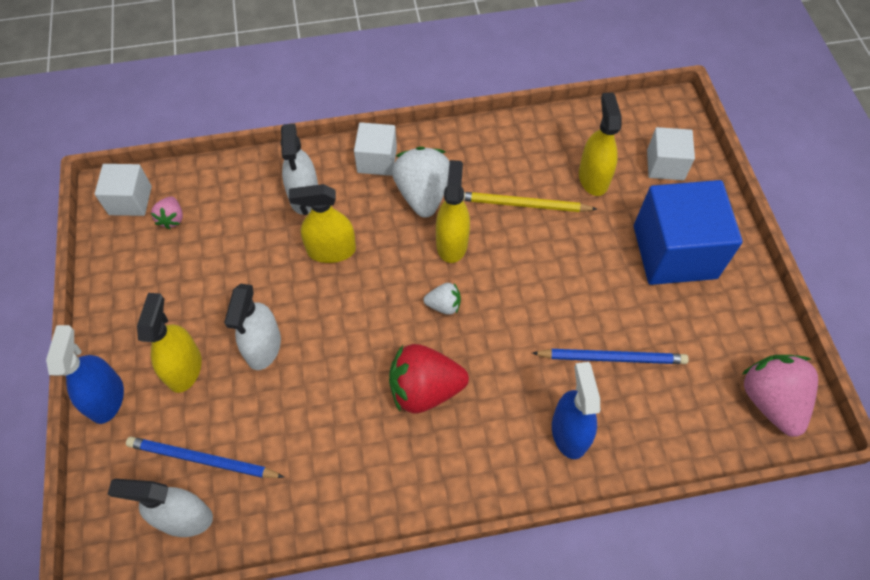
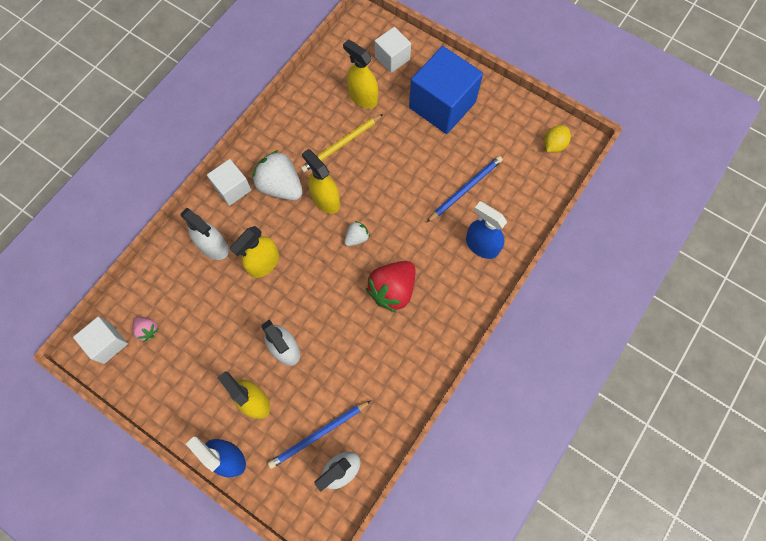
camera: 45 degrees left, 10 degrees up
(770, 401) = (554, 145): pink strawberry -> yellow lemon

